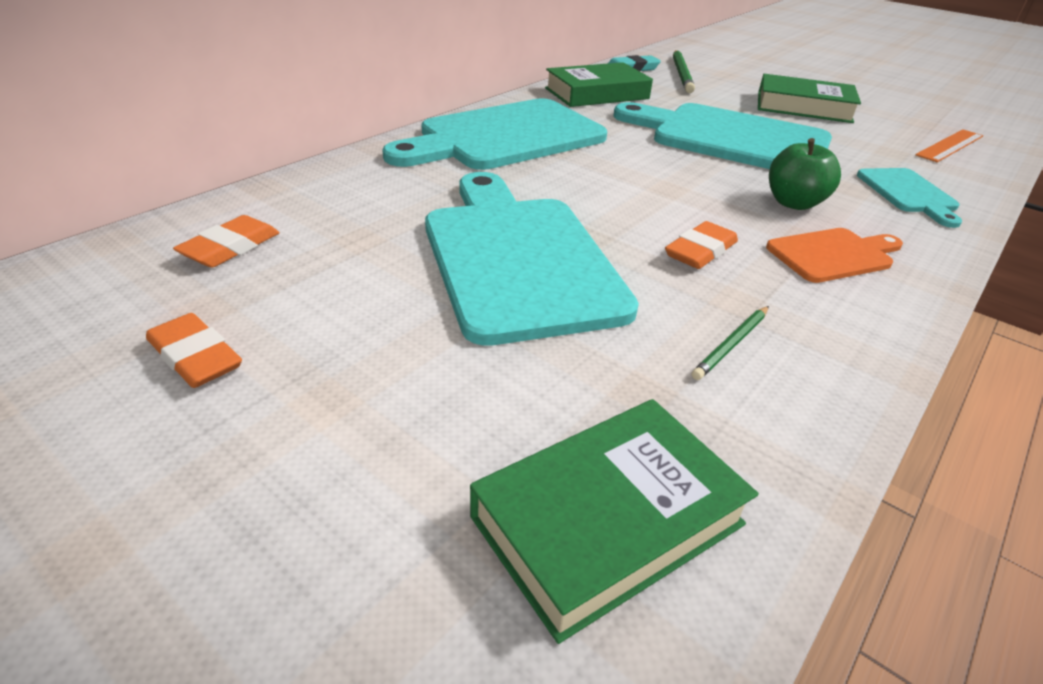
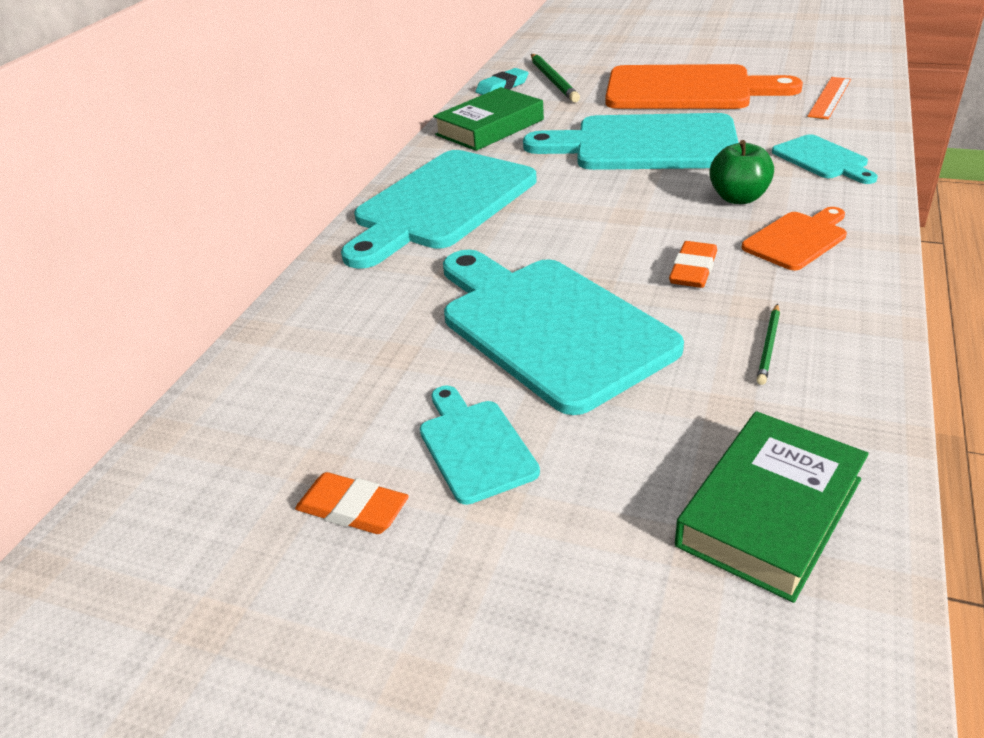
camera: 15 degrees left, 0 degrees up
(230, 247) = (285, 402): orange eraser -> none
(355, 340) = (475, 446): none -> turquoise cutting board
(803, 107) = (686, 89): green book -> orange cutting board

